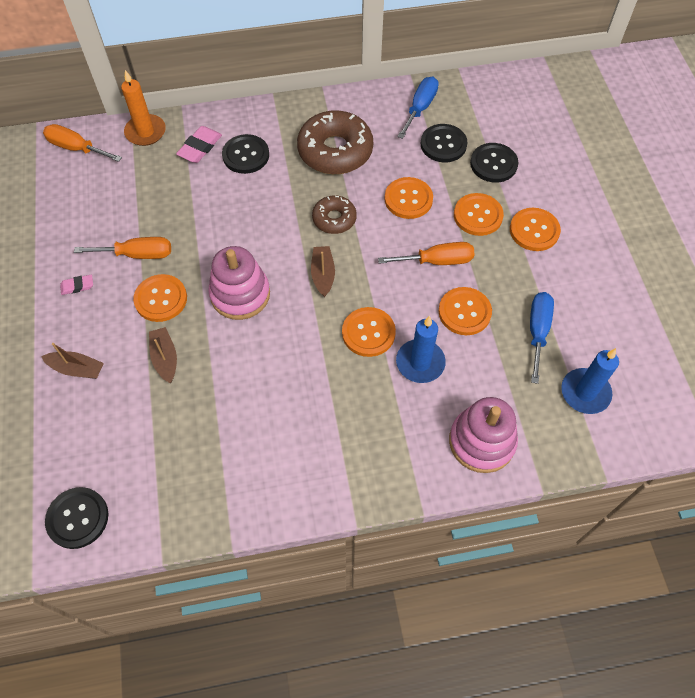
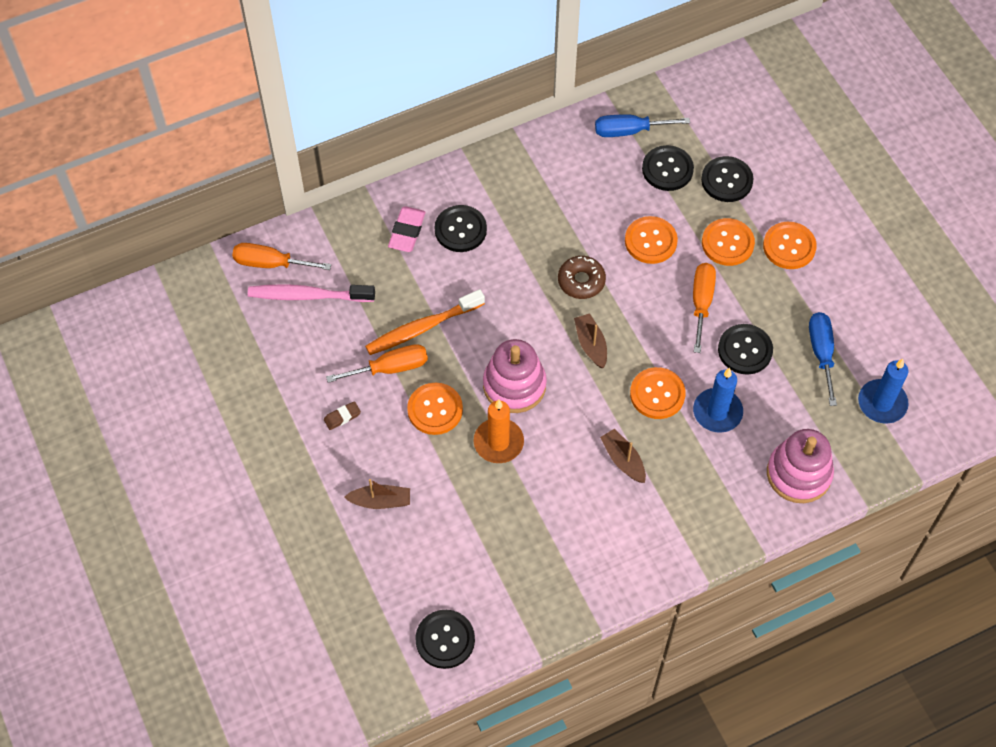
camera: 15 degrees left, 0 degrees up
(77, 286) = (342, 417): pink eraser -> brown eraser
(95, 180) = (308, 296): none -> pink toothbrush
(145, 132) = (339, 227): orange candle -> orange candle (498, 442)
(165, 358) = (465, 469): brown boat -> brown boat (623, 460)
(179, 227) = (422, 328): none -> orange toothbrush
(335, 151) = (555, 203): brown donut -> none
(420, 108) = (629, 131): blue screwdriver -> blue screwdriver turned 105 degrees counterclockwise
(437, 261) = (701, 302): orange screwdriver -> orange screwdriver turned 60 degrees counterclockwise
(464, 312) = (745, 350): orange button -> black button

